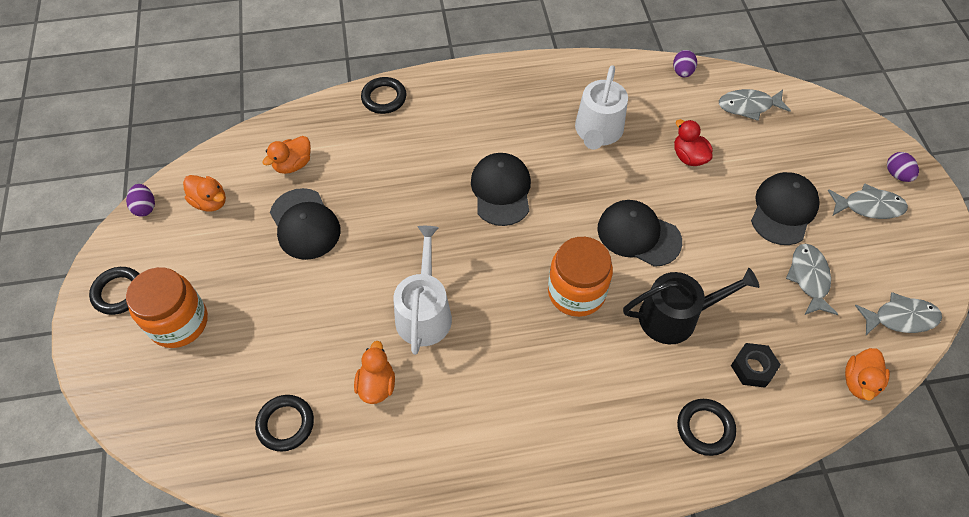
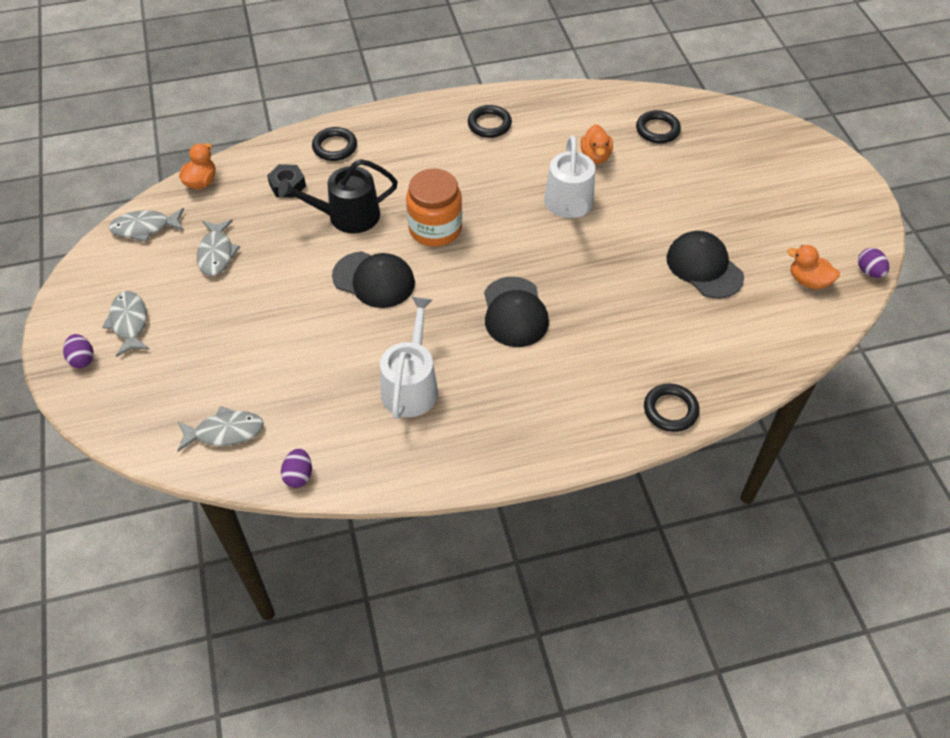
camera: 175 degrees right, 5 degrees down
(119, 292) = (843, 202): black ring -> black ring (489, 124)
(179, 322) = (777, 185): orange jar -> none
(293, 164) = (742, 324): orange duck -> none
(689, 157) = (310, 363): red duck -> none
(783, 210) = (221, 313): black cap -> none
(869, 206) = (129, 323): grey fish -> grey fish turned 75 degrees clockwise

